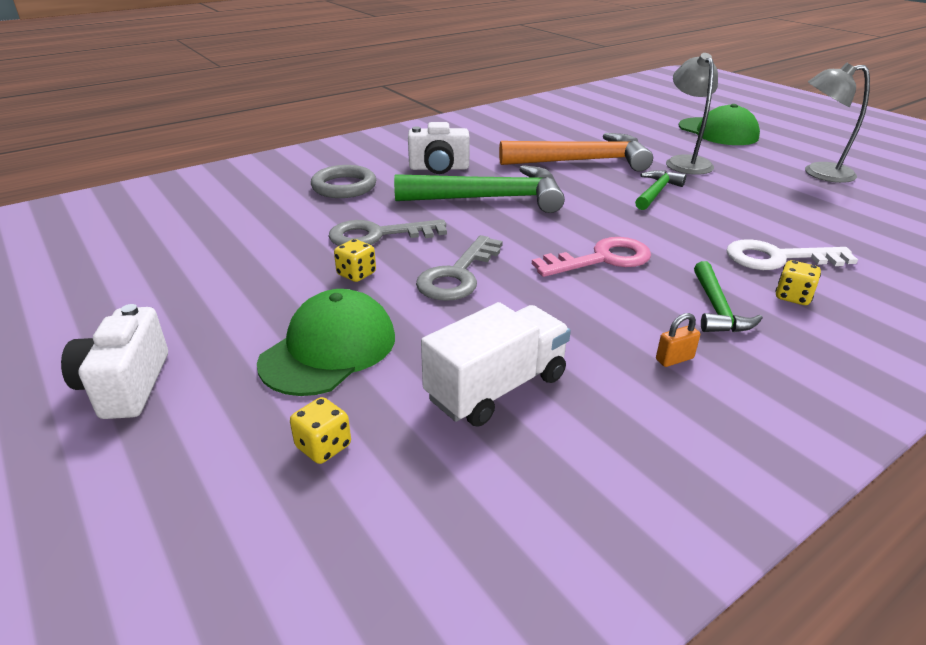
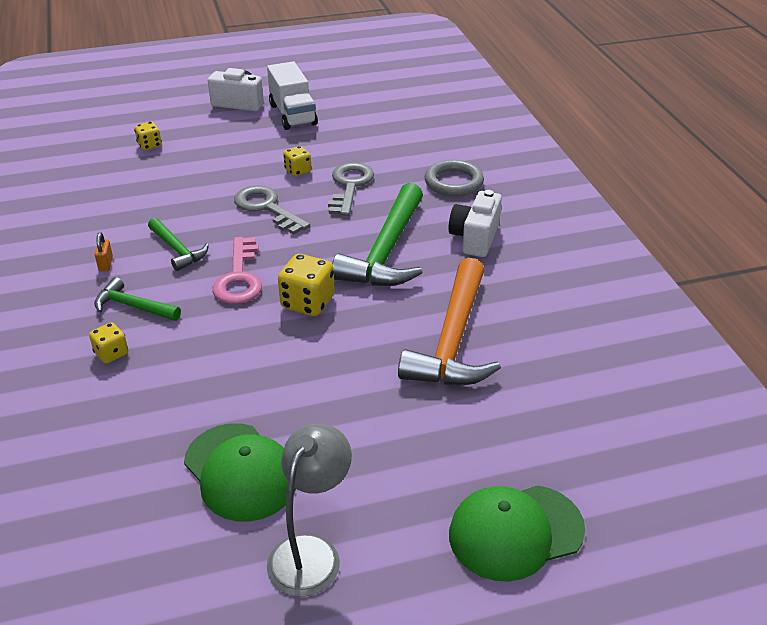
camera: 110 degrees right, 5 degrees up
(329, 349) = (222, 153): green cap -> green cap (240, 472)
(496, 387) = (143, 196): white truck -> white truck (293, 115)
(600, 218) = (307, 303): none -> yellow dice
(656, 192) = (340, 363): green hammer -> green hammer (177, 250)
(685, 162) = (412, 429): grey lamp -> none
(777, 258) = (164, 379): white key -> none

